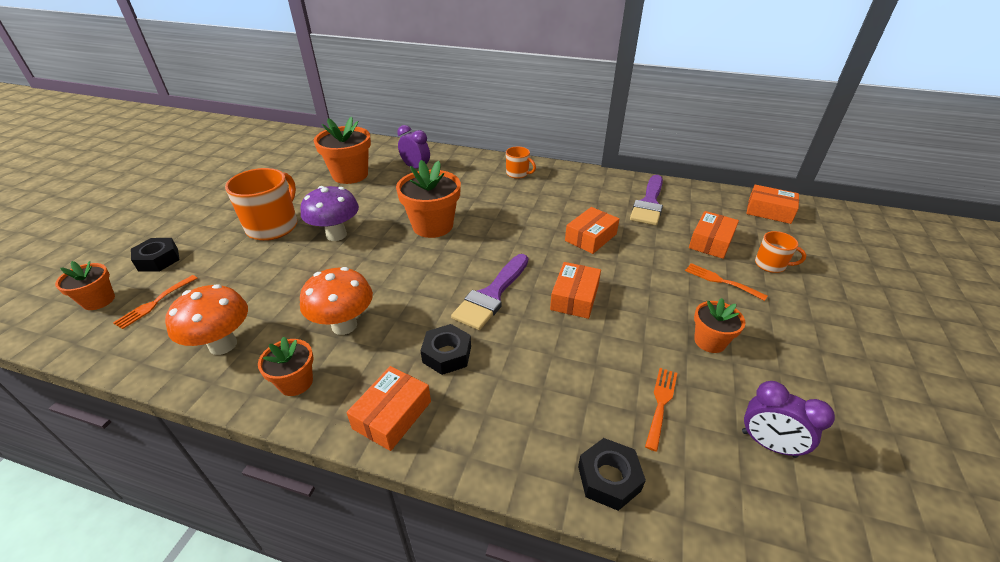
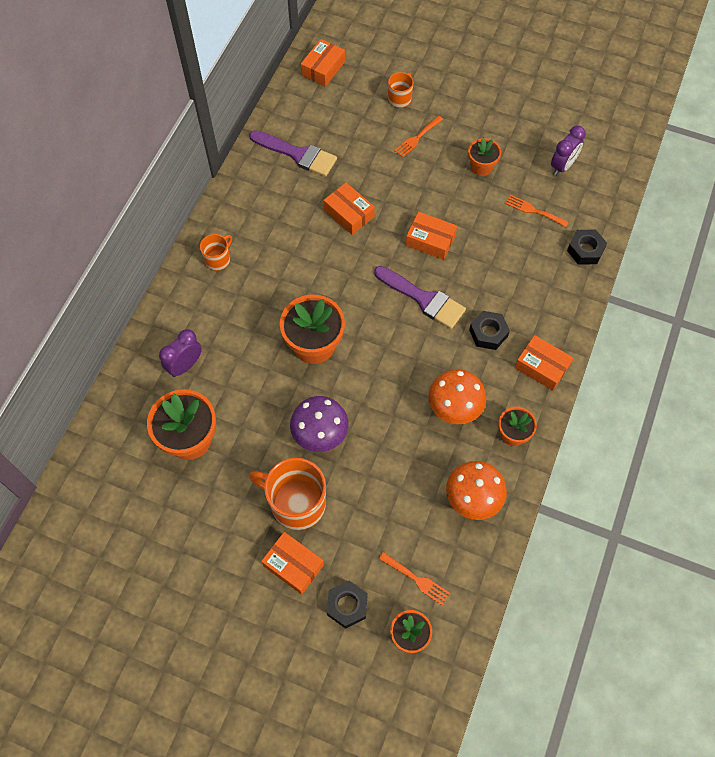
camera: 85 degrees left, 25 degrees up
(711, 242) = (365, 127): orange box -> orange box (293, 565)

